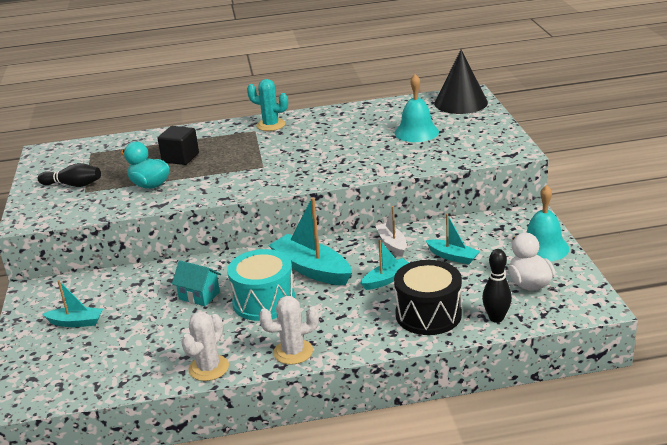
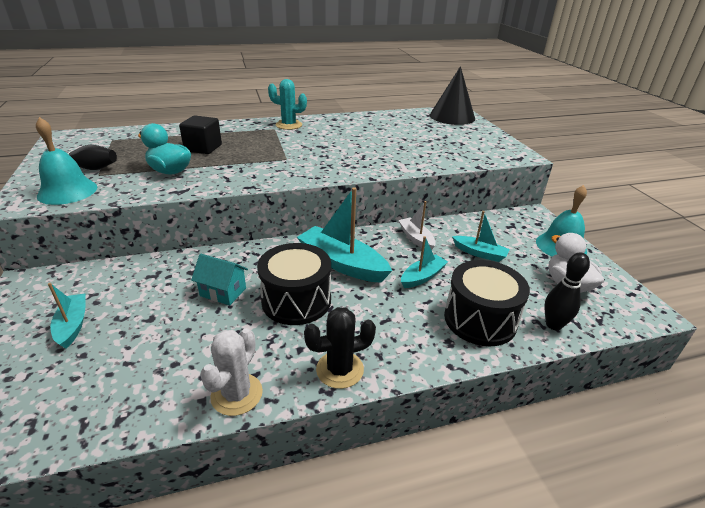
camera: 10 degrees left, 5 degrees up
(76, 322) = (73, 325): turquoise boat -> turquoise boat turned 105 degrees counterclockwise
(264, 301) = (296, 300): turquoise drum -> black drum
(293, 352) = (340, 369): white cactus -> black cactus
(416, 132) = (423, 137): turquoise bell -> turquoise bell (67, 191)

